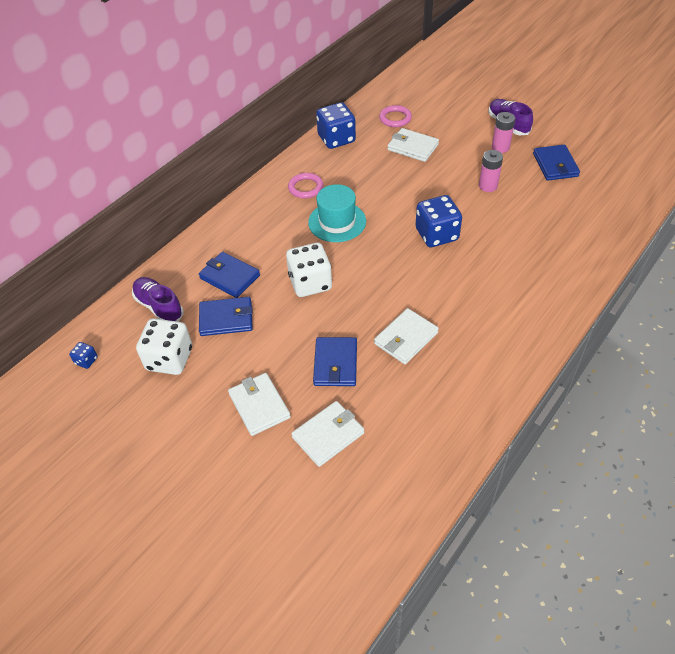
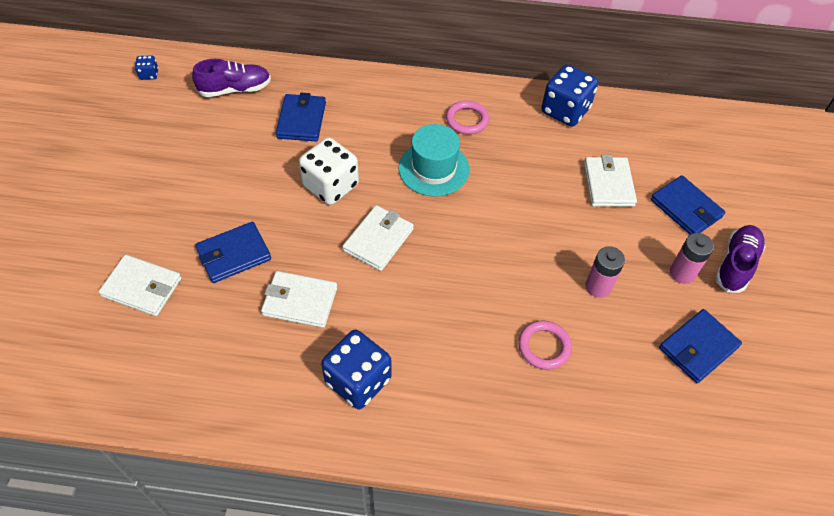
camera: 55 degrees right, 5 degrees up
(159, 306) = (235, 89): purple shoe -> purple shoe turned 60 degrees clockwise
(169, 359) = (177, 127): white dice -> none
(226, 318) = (247, 143): blue wallet -> blue wallet (686, 208)
(259, 405) = (154, 217): white wallet -> white wallet (378, 240)
(395, 118) = (646, 147): pink ring -> pink ring (544, 346)
(436, 234) = (475, 267): blue dice -> blue dice (358, 380)

